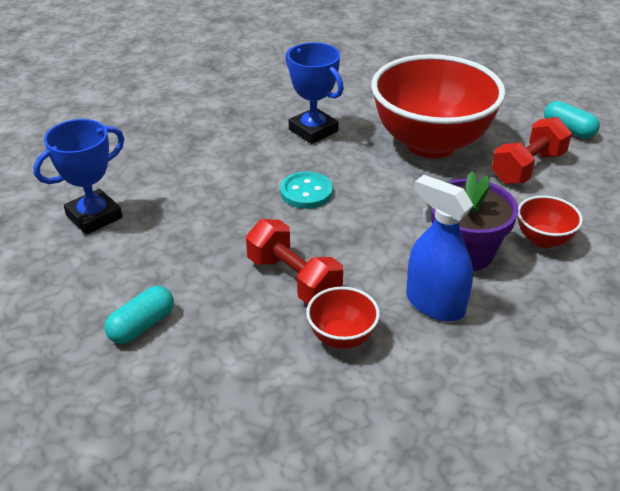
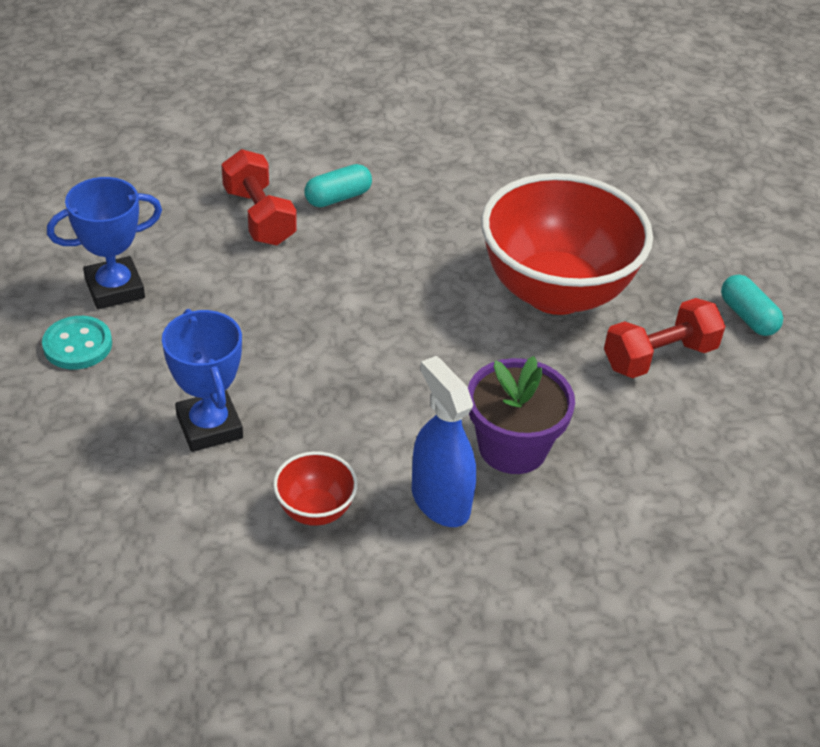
camera: 15 degrees right, 5 degrees up
(142, 325) = (111, 435): turquoise capsule -> turquoise capsule (338, 198)
(293, 279) = (297, 426): red dumbbell -> red dumbbell (259, 217)
(306, 192) = (368, 319): turquoise button -> turquoise button (77, 345)
(313, 130) = (419, 236): blue trophy -> blue trophy (209, 426)
(543, 240) = (617, 458): red bowl -> none

